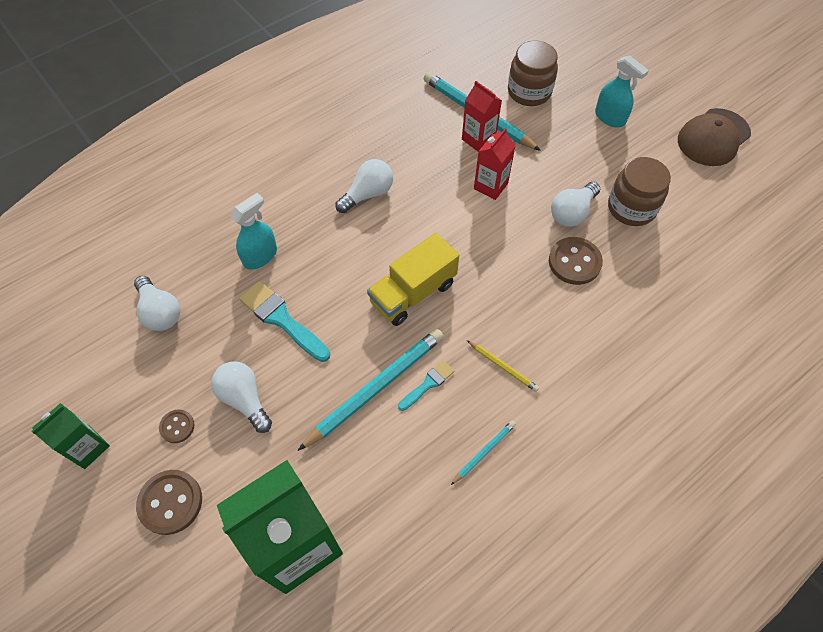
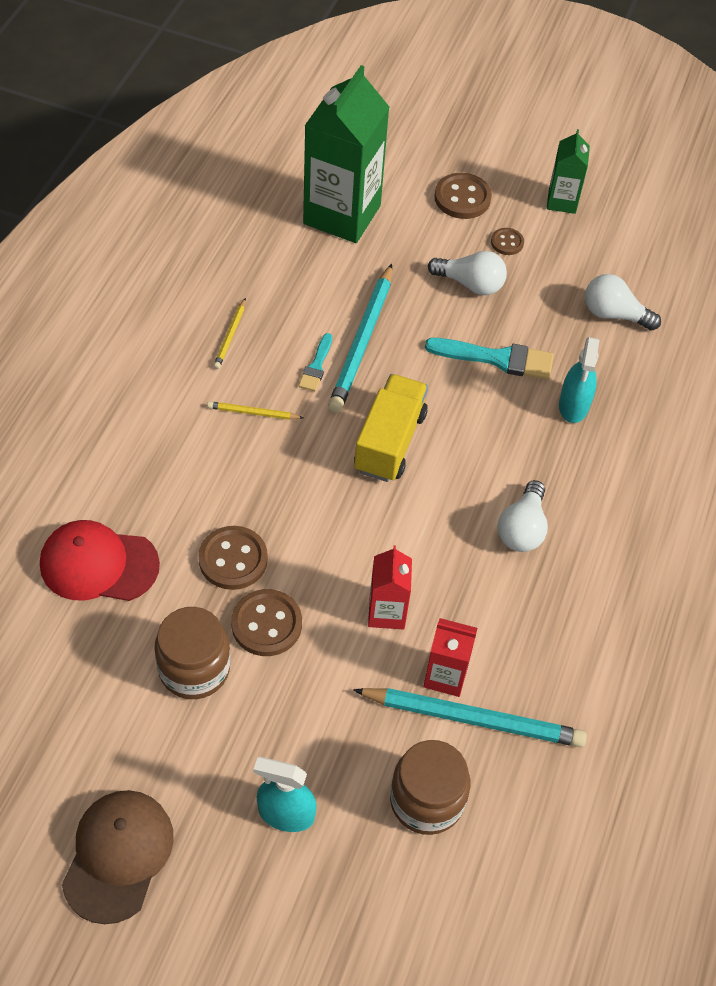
camera: 145 degrees right, 5 degrees down
(484, 452) = (230, 336): turquoise pencil -> yellow pencil
(572, 213) = (266, 624): white light bulb -> brown button
(673, 302) = (98, 564): none -> red cap

